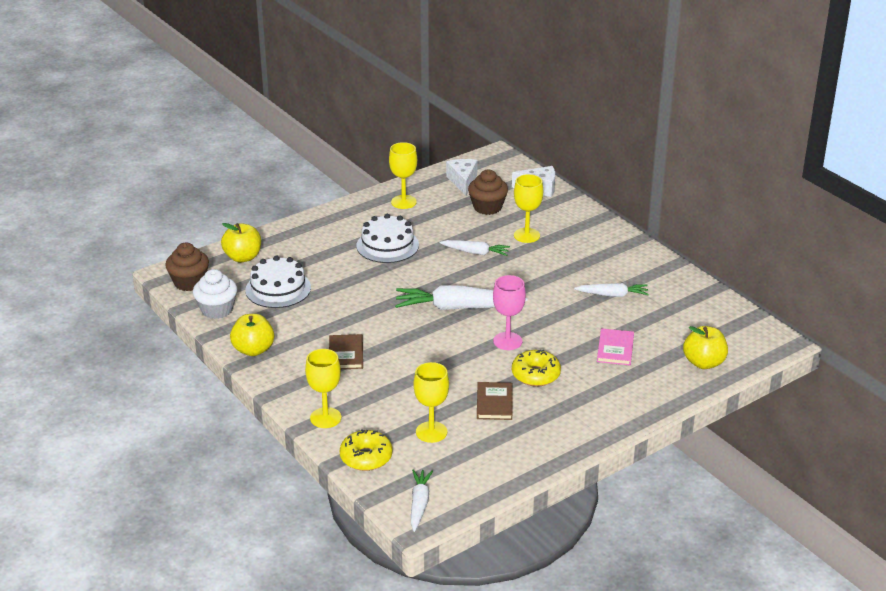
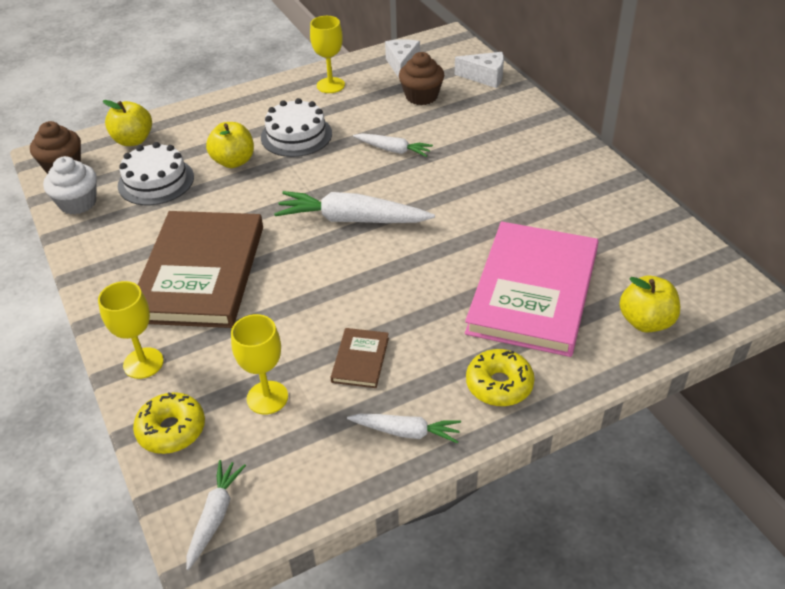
camera: 10 degrees right, 10 degrees up
(253, 350) = (96, 259): yellow apple -> yellow apple (233, 161)
(346, 354) = (201, 273): brown book -> brown book, size x2.42
(507, 341) = (400, 270): pink goblet -> none
(526, 235) = (457, 132): yellow goblet -> none
(535, 375) = (423, 321): yellow donut -> yellow donut (499, 385)
(612, 295) = (544, 215): white carrot -> white carrot (406, 432)
(615, 349) = (533, 291): pink book -> pink book, size x2.42

